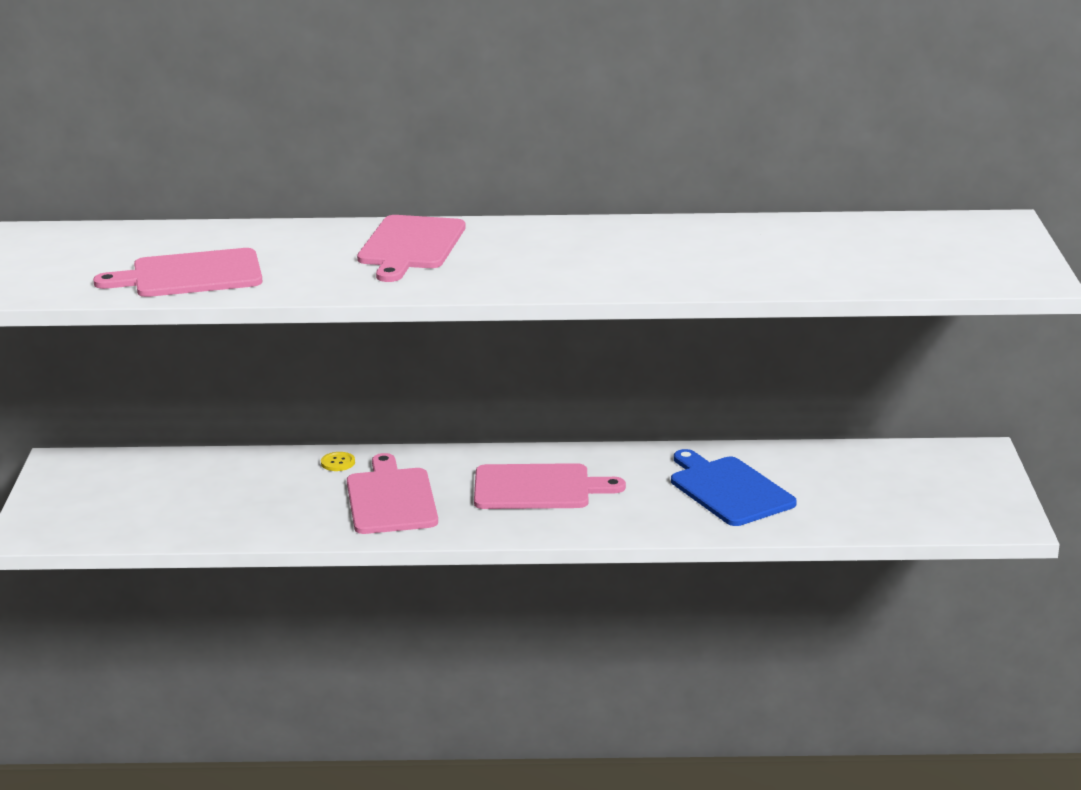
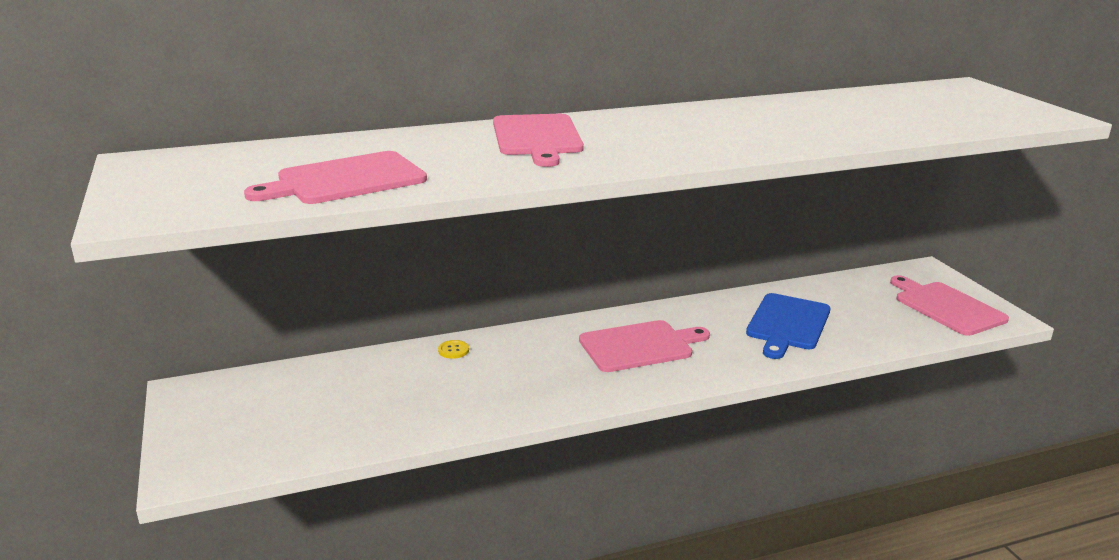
camera: 20 degrees left, 0 degrees up
(391, 499) = (524, 376): pink cutting board -> pink cutting board (946, 307)
(729, 490) = (787, 324): blue cutting board -> blue cutting board turned 105 degrees counterclockwise

